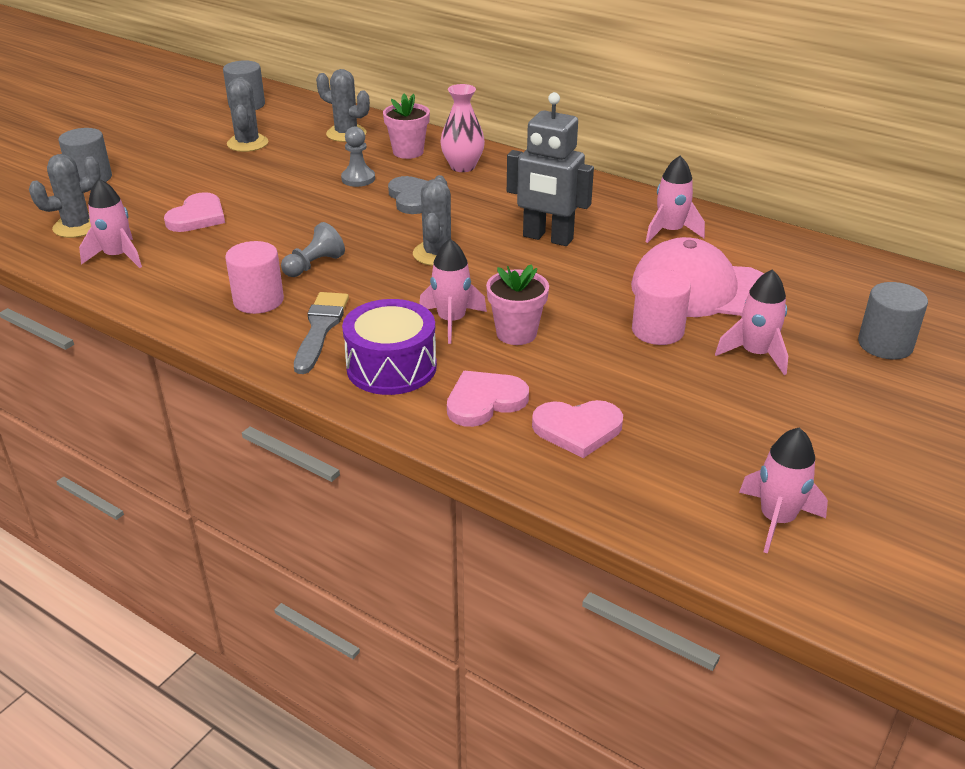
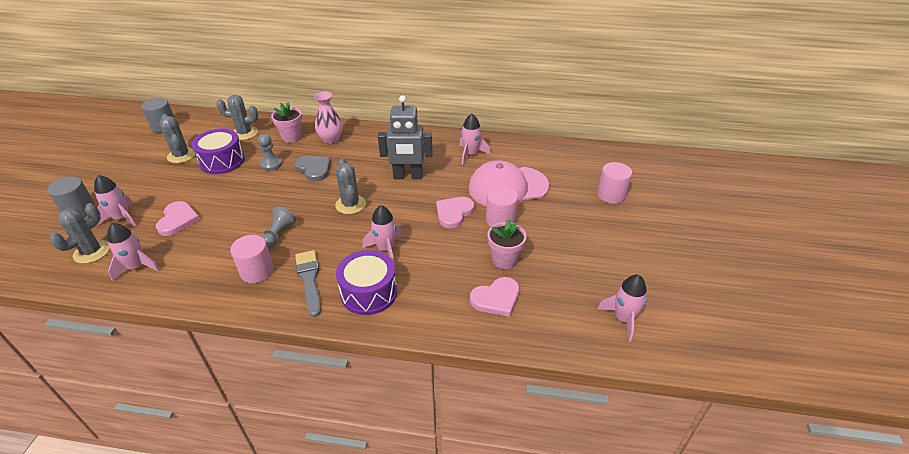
camera: 25 degrees left, 5 degrees up
(295, 161) = (222, 161): none -> purple drum
(484, 401) = (436, 298): pink heart -> pink heart (454, 213)
(516, 333) = (427, 246): pink flower pot -> pink flower pot (504, 260)
(755, 354) = (556, 220): pink rocket -> pink rocket (122, 218)
(885, 344) = (611, 195): grey cylinder -> pink cylinder

